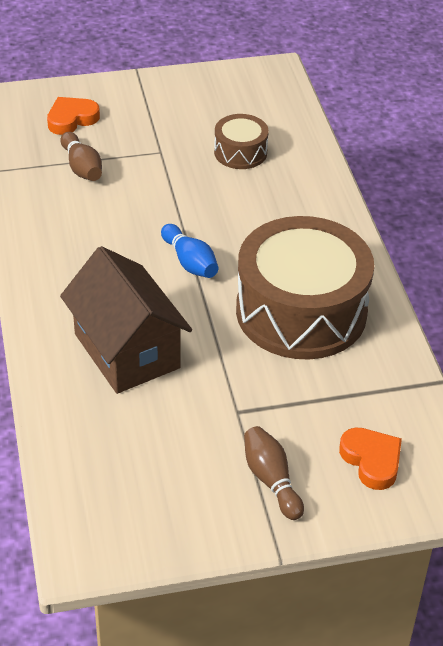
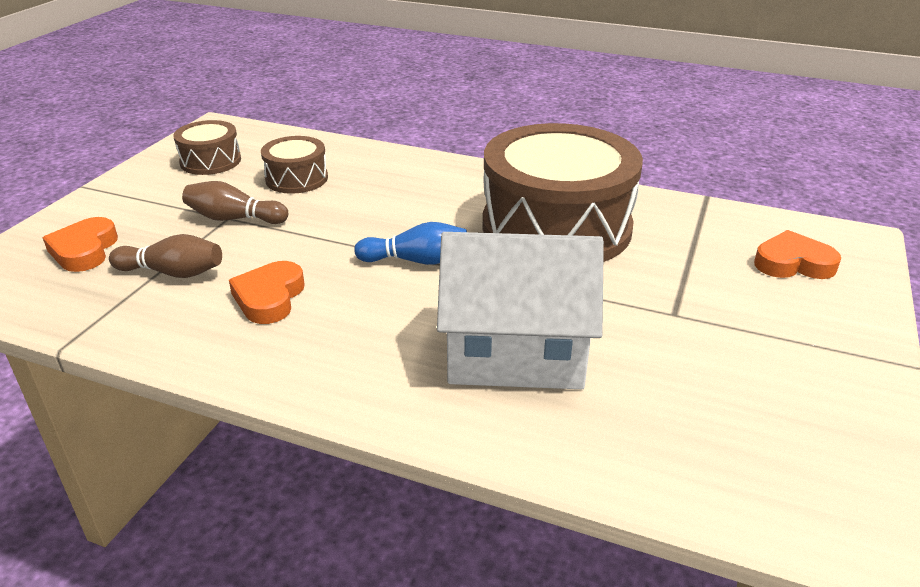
camera: 55 degrees left, 10 degrees down
(92, 220) = (269, 298): none -> orange heart
(127, 351) = (515, 354): brown house -> white house
(223, 100) = (210, 161): none -> brown drum
(271, 480) = (794, 330): brown bowling pin -> brown bowling pin (234, 219)

